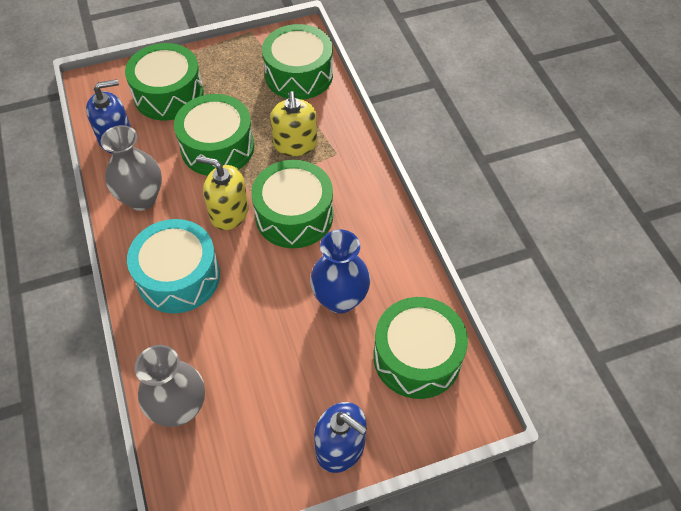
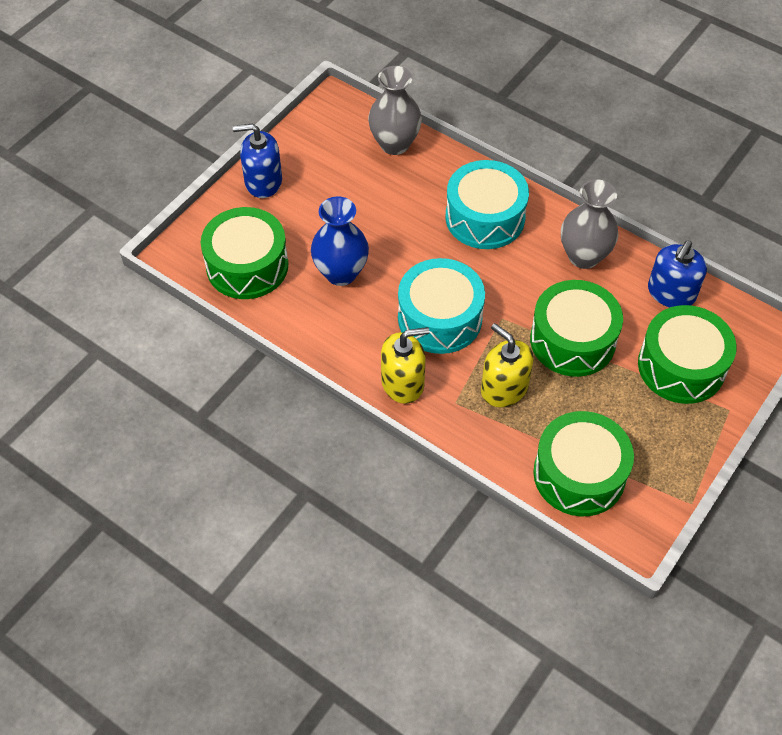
camera: 145 degrees right, 0 degrees up
(229, 212) = (498, 288): yellow soap dispenser -> yellow soap dispenser (403, 383)
(294, 215) = (440, 318): green drum -> turquoise drum

